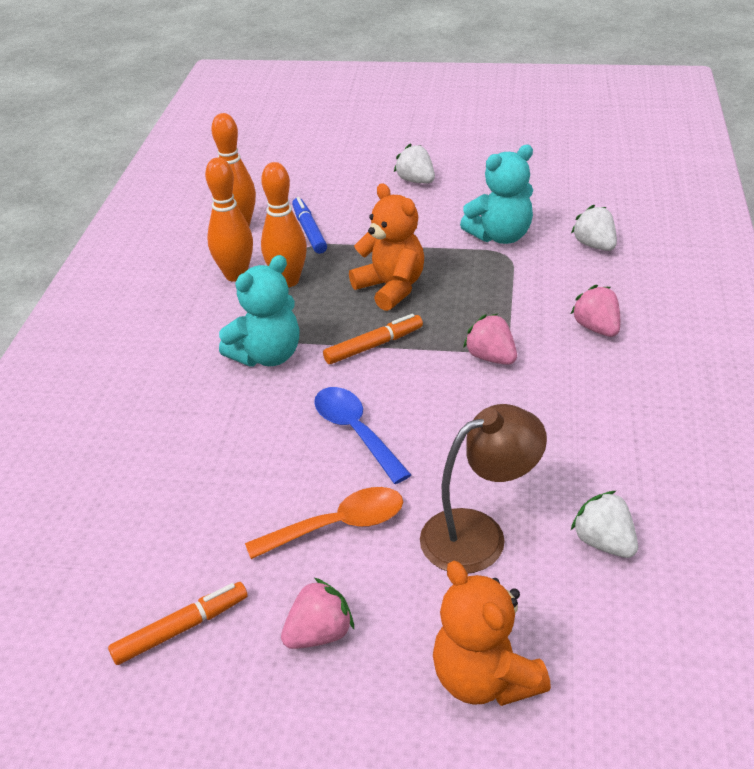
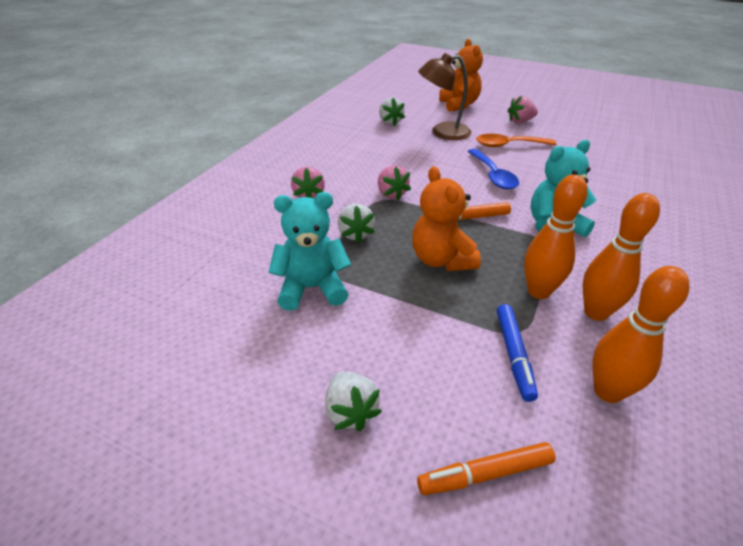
camera: 165 degrees left, 0 degrees up
(181, 629) = (581, 131): orange marker -> orange marker (485, 474)
(594, 245) = (241, 255): white strawberry -> white strawberry (355, 234)

